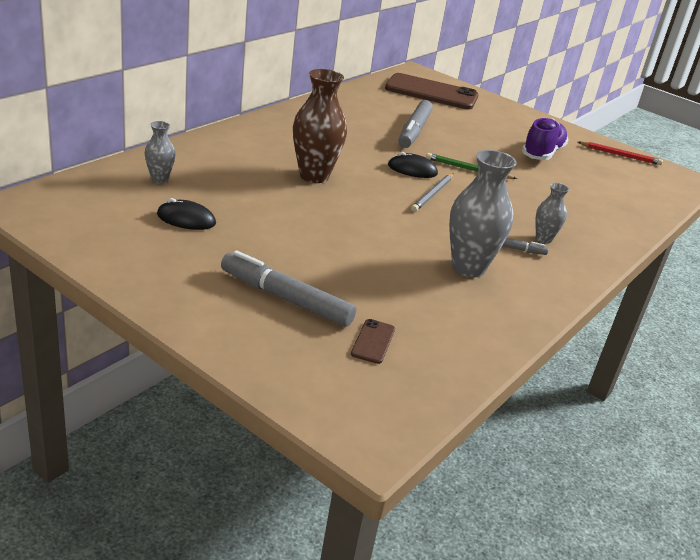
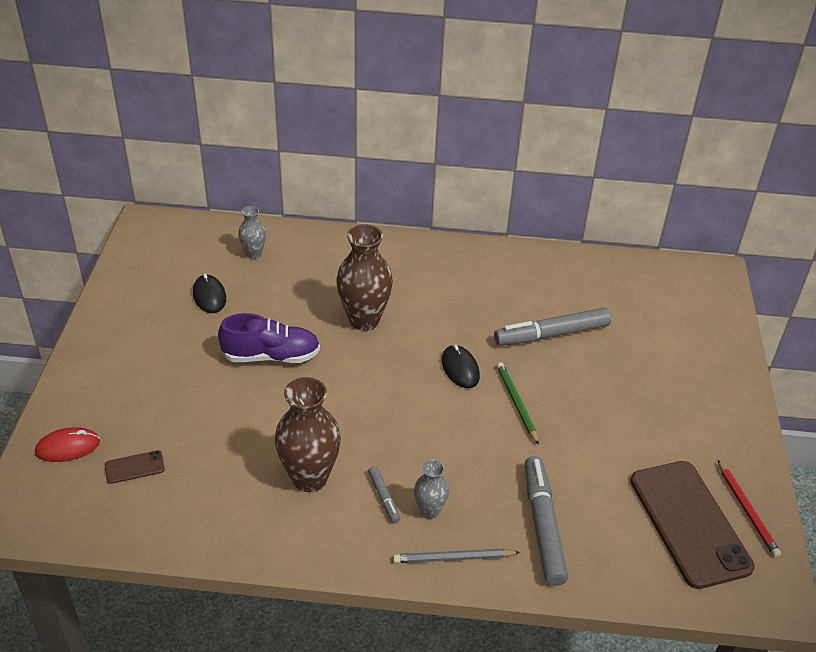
camera: 60 degrees right, 10 degrees up
(285, 298) = (150, 396): grey marker -> grey marker (542, 525)
(304, 369) = (68, 447): none -> red mouse
(431, 92) = (674, 305): brown phone -> brown phone (689, 523)
(432, 194) = (425, 402): grey pencil -> grey pencil (453, 558)
(468, 268) = (309, 478): grey vase -> brown vase
(542, 153) = (644, 442): purple shoe -> purple shoe (271, 356)

